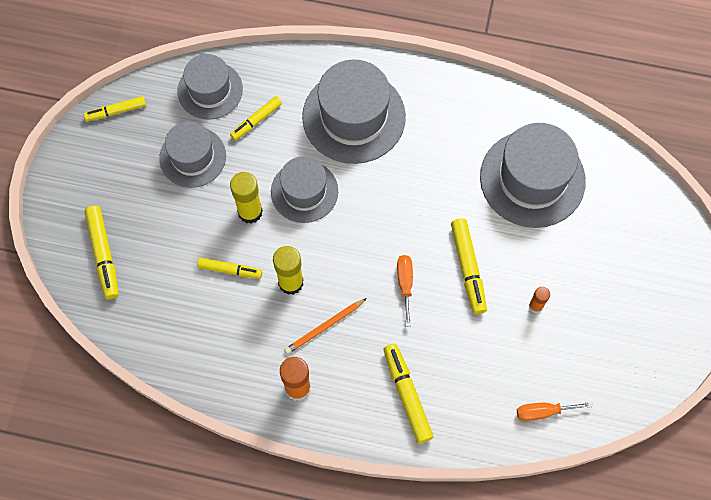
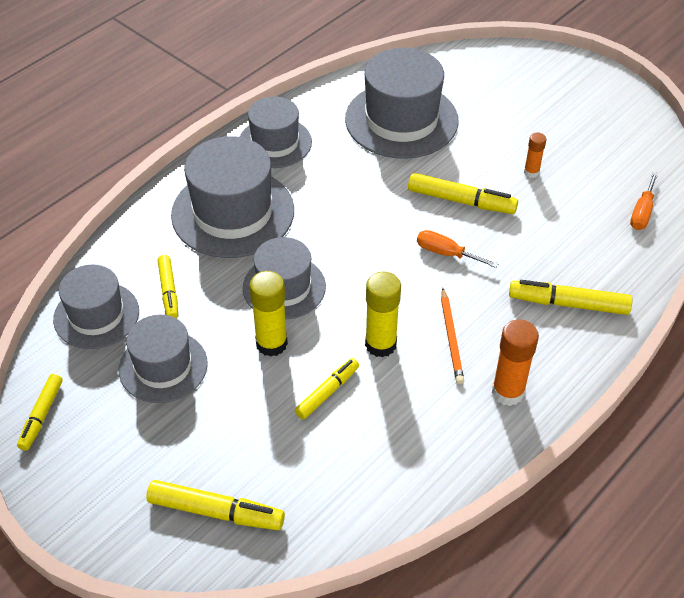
camera: 60 degrees left, 20 degrees down
(444, 102) = (275, 143): none -> grey hat

